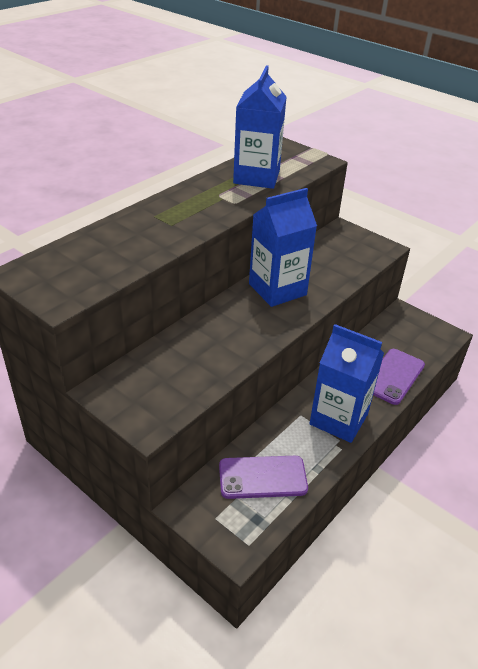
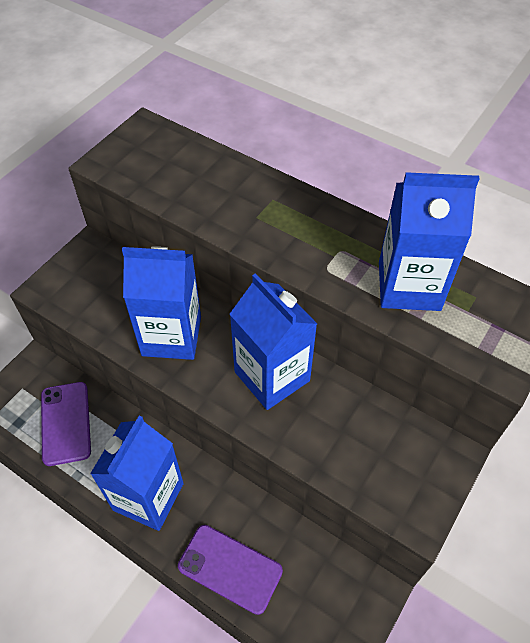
camera: 85 degrees right, 15 degrees up
(229, 338) = (171, 336): none -> blue carton

